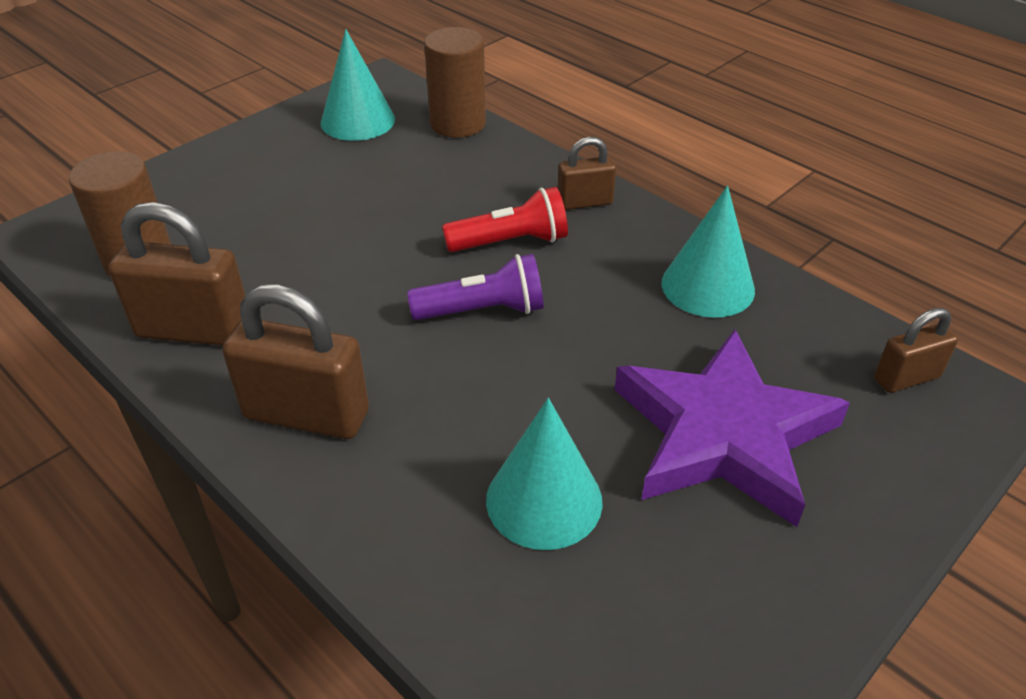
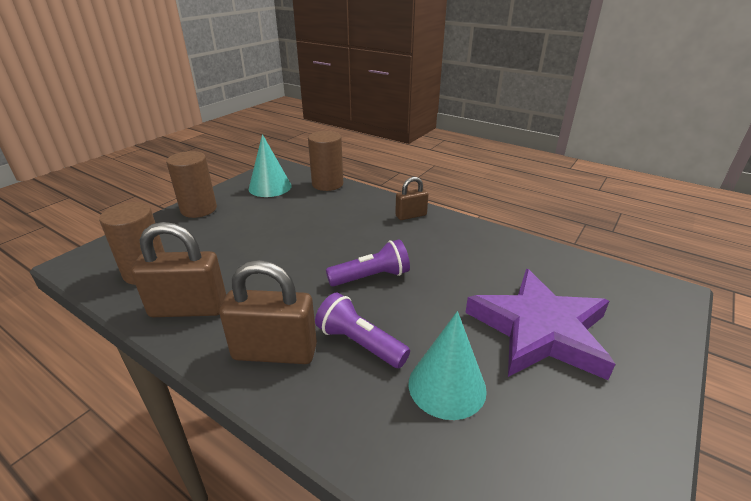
camera: 10 degrees left, 10 degrees down
(233, 154) = (199, 209): none -> brown cylinder
(434, 418) = (360, 343): none -> purple flashlight
(510, 242) = (376, 239): red flashlight -> none
(707, 286) = (495, 250): turquoise cone -> none
(906, 378) = (625, 286): brown padlock -> none

